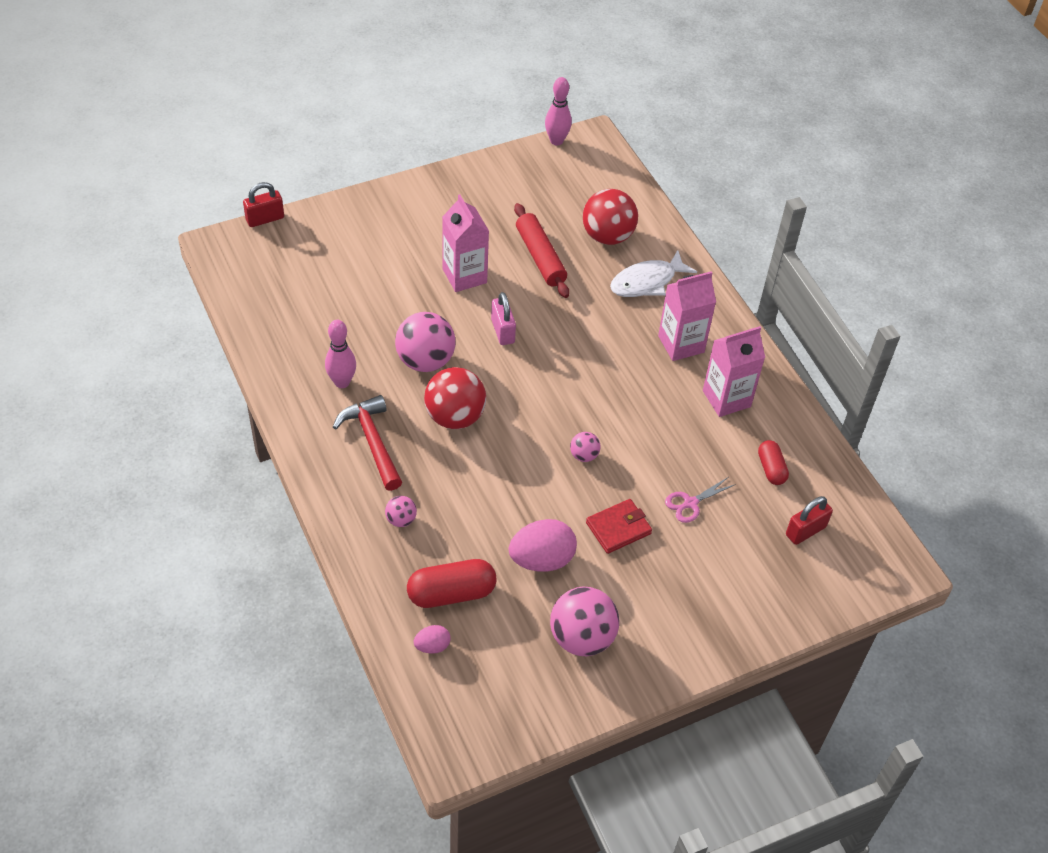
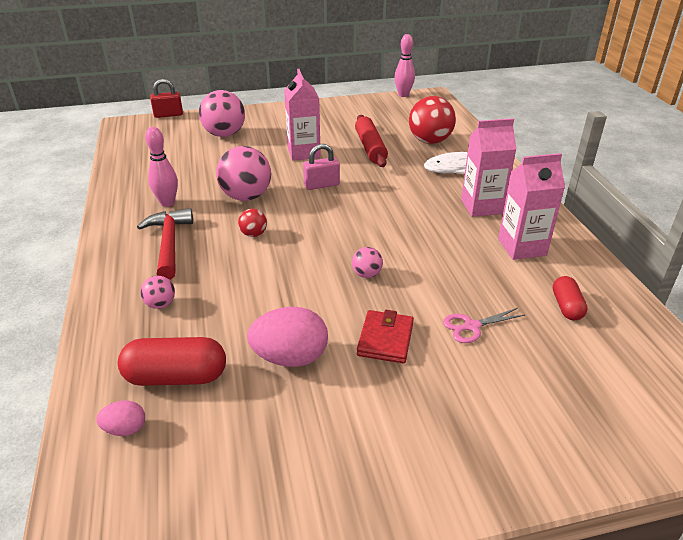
camera: 15 degrees right, 15 degrees down
(455, 417) = (253, 234): red ball -> red ball, size x0.49
(502, 331) = (321, 185): pink padlock -> pink padlock turned 75 degrees clockwise
(582, 638) = (308, 447): pink ball -> pink ball (224, 134)
(618, 528) = (385, 339): red wallet -> red wallet turned 60 degrees counterclockwise
(805, 531) = (607, 369): red padlock -> none

